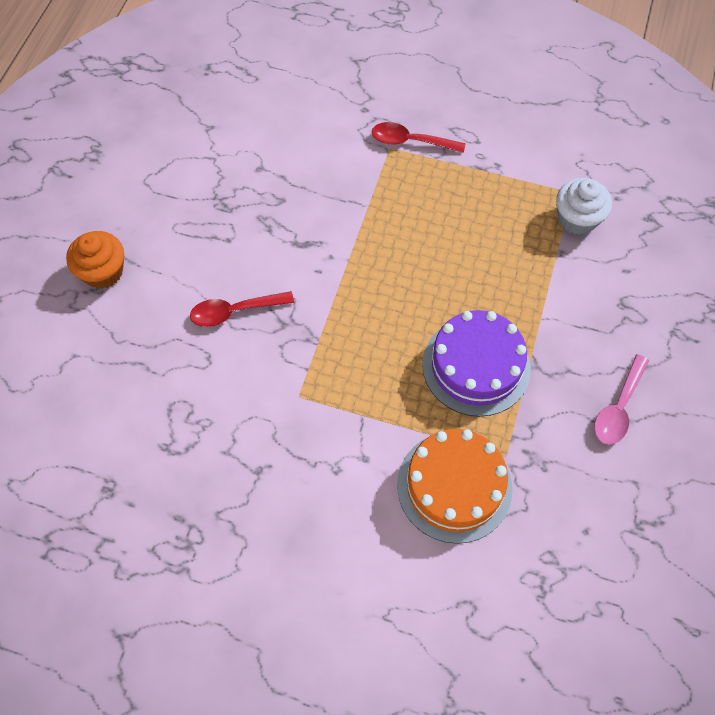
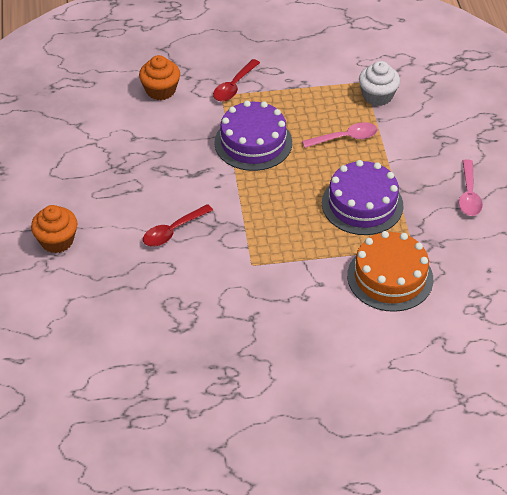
camera: 25 degrees left, 15 degrees down
(324, 116) = (160, 90): none -> orange cupcake
(391, 227) = (253, 142): none -> purple cake
(410, 141) = (234, 86): red spoon -> red spoon turned 45 degrees counterclockwise
(505, 263) = (345, 138): none -> pink spoon

